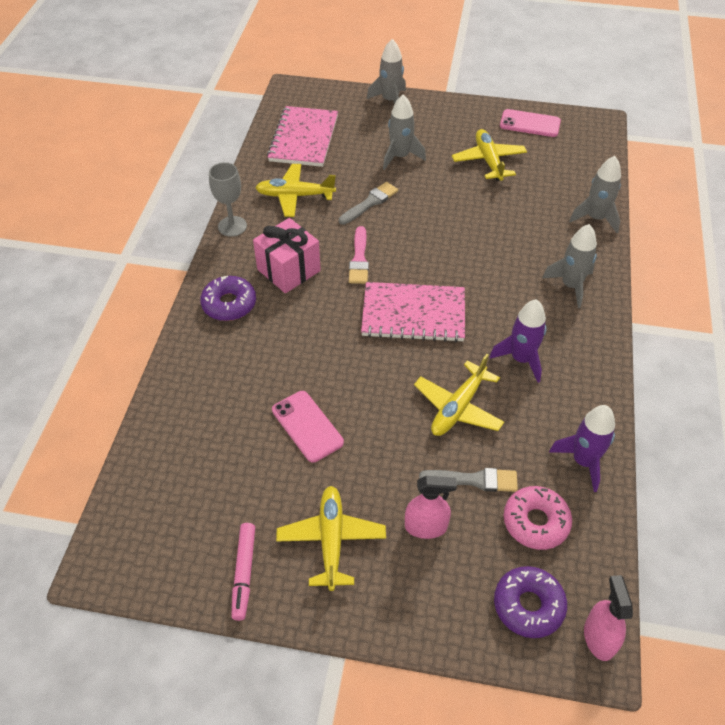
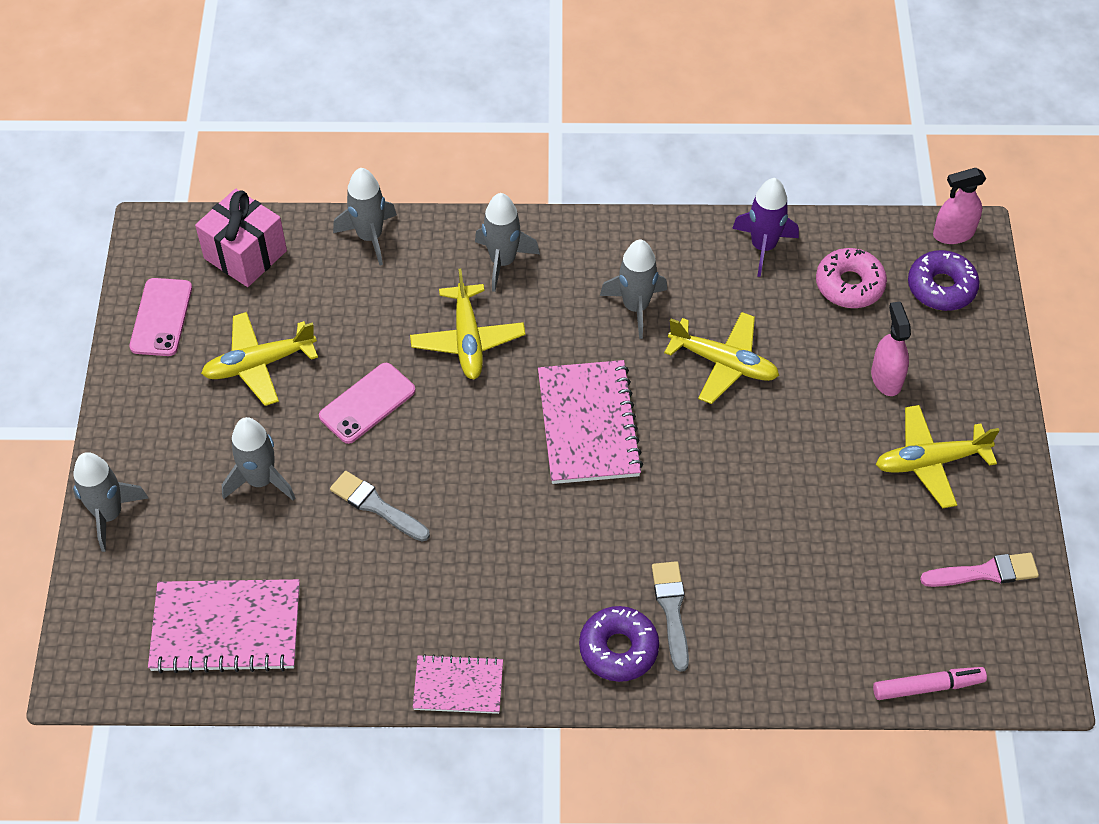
camera: 100 degrees left, 5 degrees up
(232, 226) = (458, 685): grey goblet -> pink notebook
(244, 573) = (996, 536): pink marker -> pink marker (927, 687)
(288, 270) = (537, 587): pink gift -> pink gift (245, 254)
(295, 196) = (374, 611): yellow plane -> yellow plane (467, 340)
(307, 426) = (793, 512): pink phone -> pink phone (367, 403)
(359, 259) = (498, 501): pink brush -> pink brush (985, 572)
(474, 480) = (816, 341): grey brush -> grey brush (671, 610)
(521, 359) = (635, 307): purple rocket -> grey rocket

